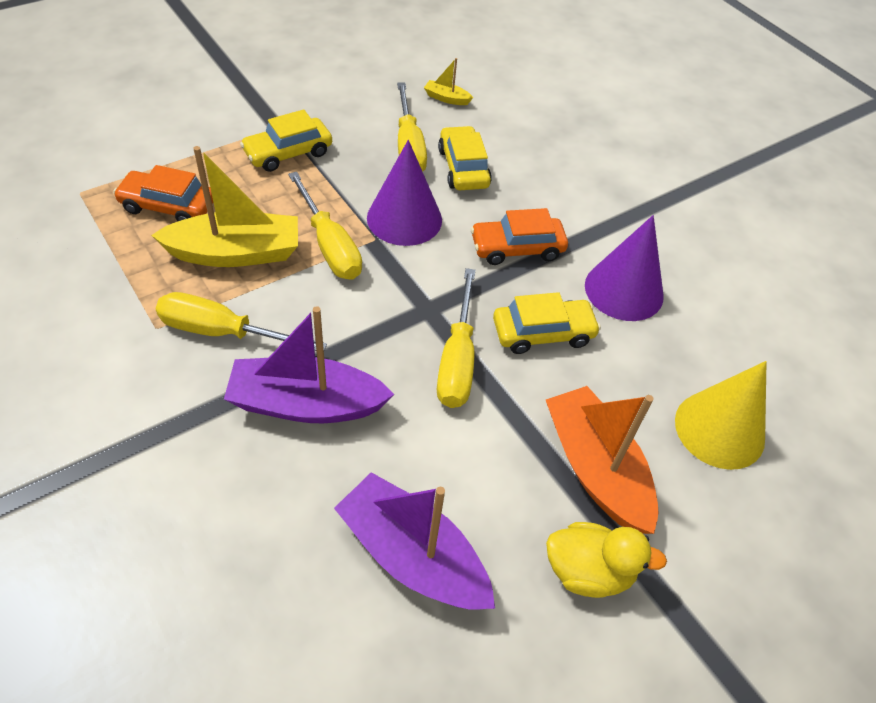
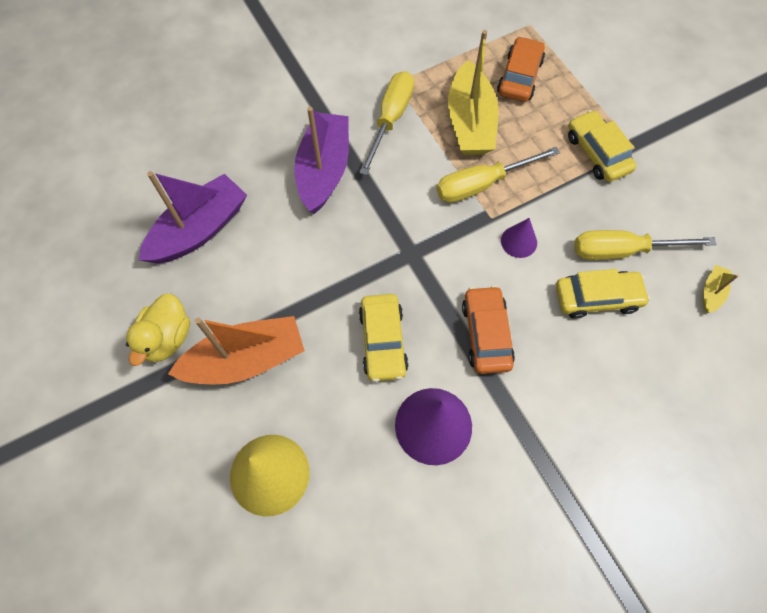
camera: 100 degrees right, 15 degrees up
(404, 218) = (519, 241): purple cone -> purple cone, size x0.53
(457, 359) = (357, 271): yellow screwdriver -> none

